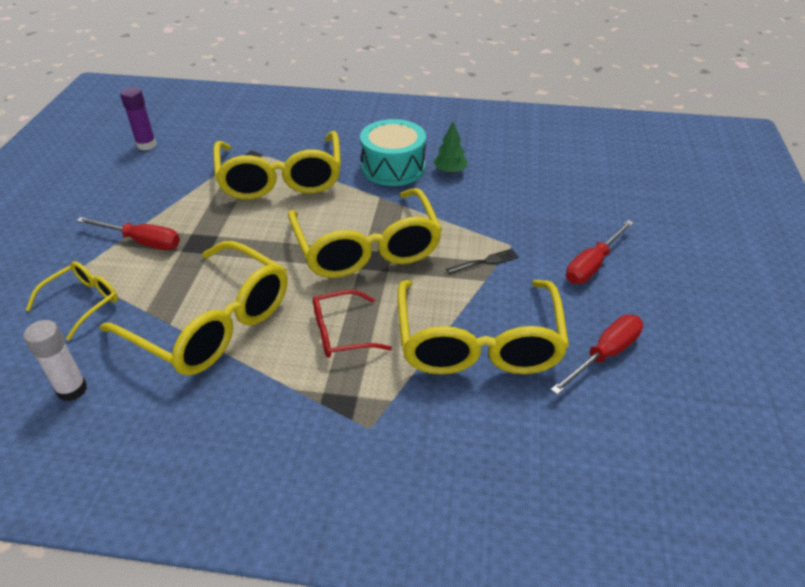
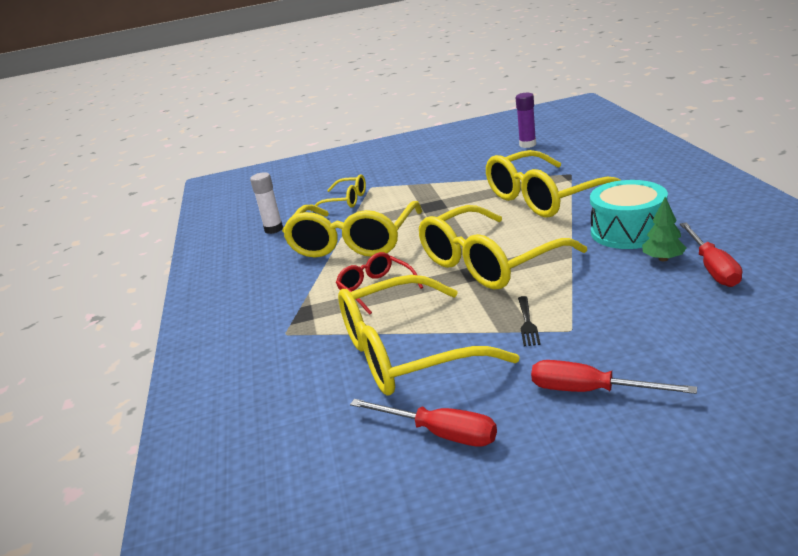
camera: 75 degrees right, 15 degrees down
(142, 242) = (417, 190): red screwdriver -> red screwdriver (712, 268)
(485, 261) = (527, 323): black fork -> black fork turned 45 degrees clockwise

